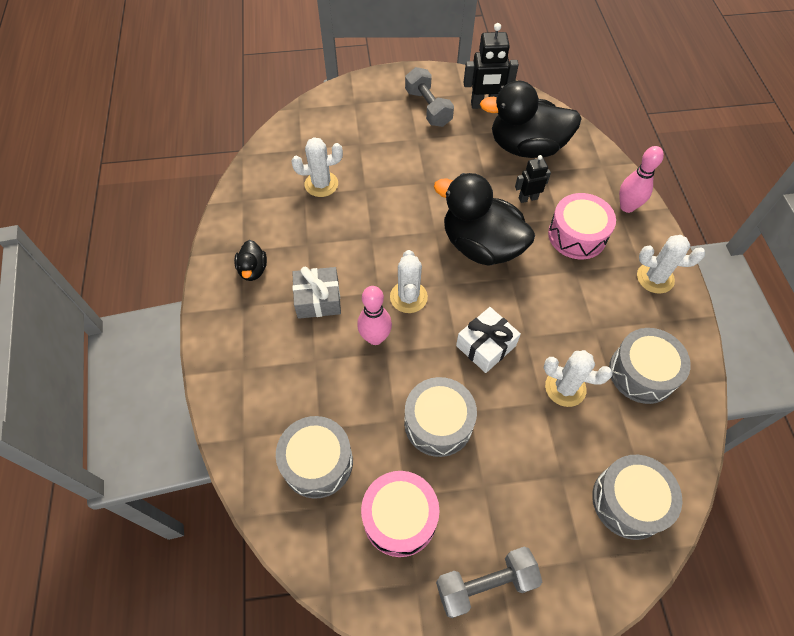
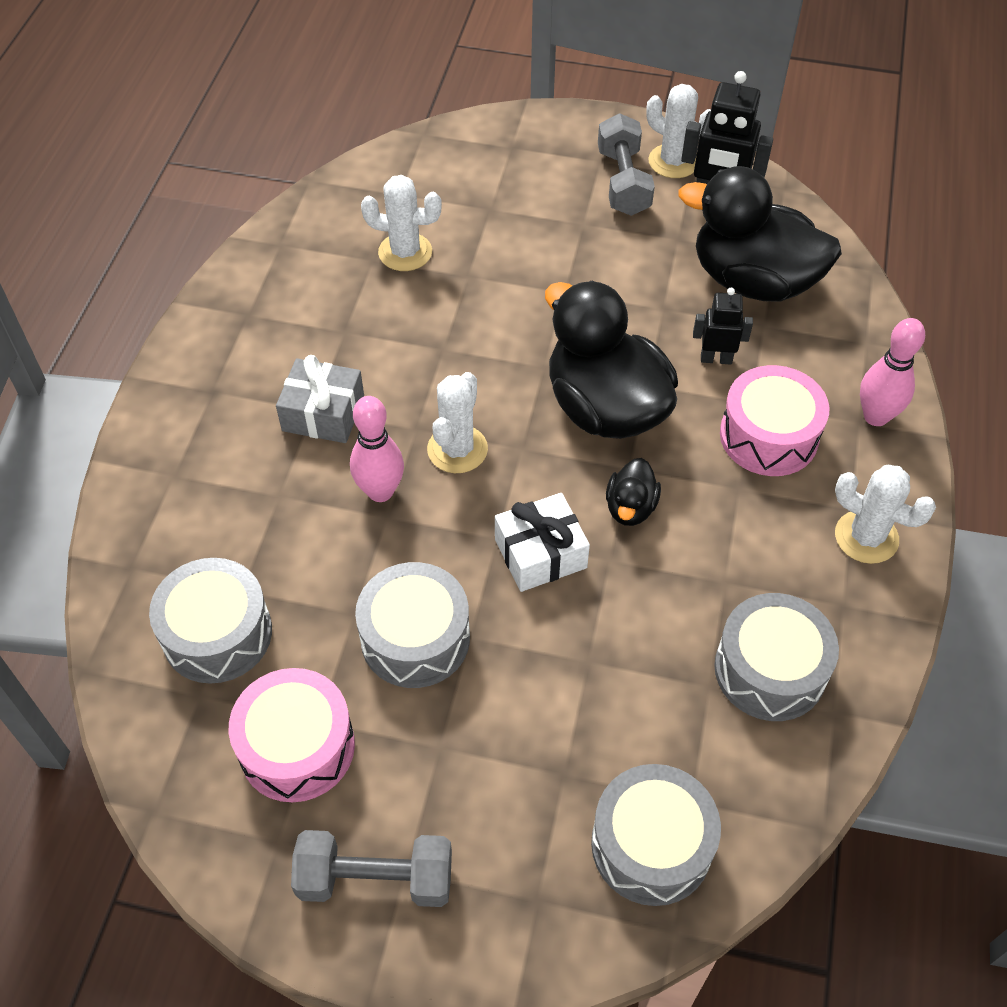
camera: 20 degrees right, 5 degrees down
(253, 270) = (250, 345): black duck -> black duck (630, 507)
(565, 388) = (634, 652): white cactus -> white cactus (673, 161)

